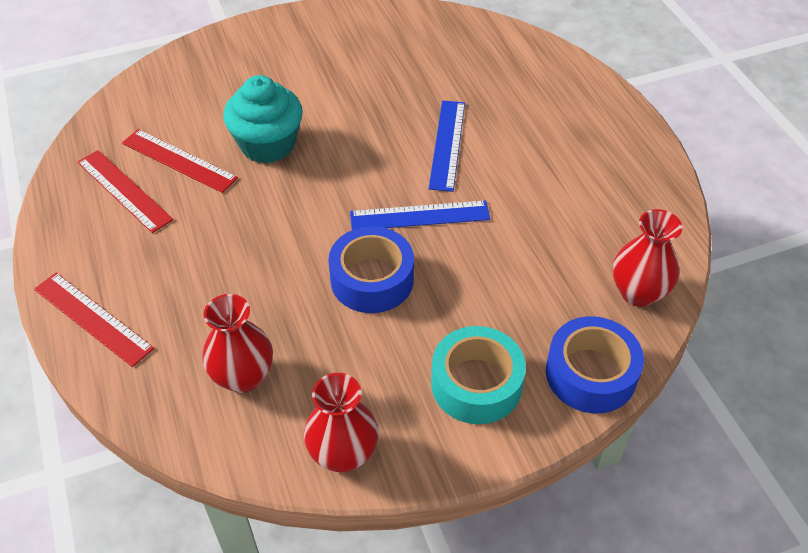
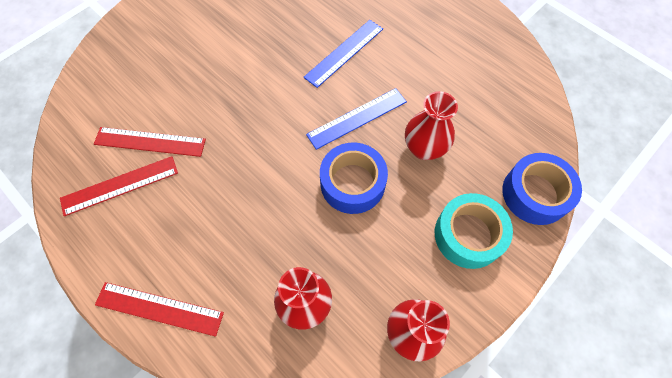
camera: 25 degrees left, 15 degrees up
(124, 190) = (120, 185): red ruler -> red ruler turned 45 degrees counterclockwise
(268, 145) = (213, 102): turquoise cupcake -> none
(447, 144) = (344, 53): blue ruler -> blue ruler turned 60 degrees clockwise
(638, 292) = (530, 119): red vase -> red vase (424, 148)

